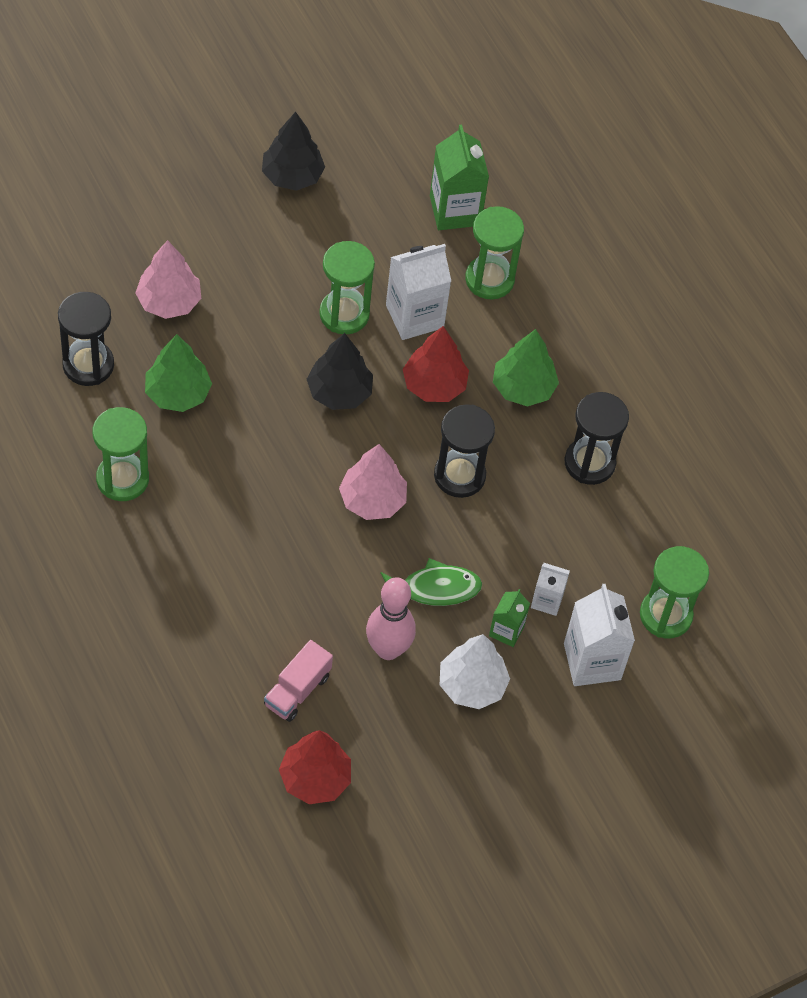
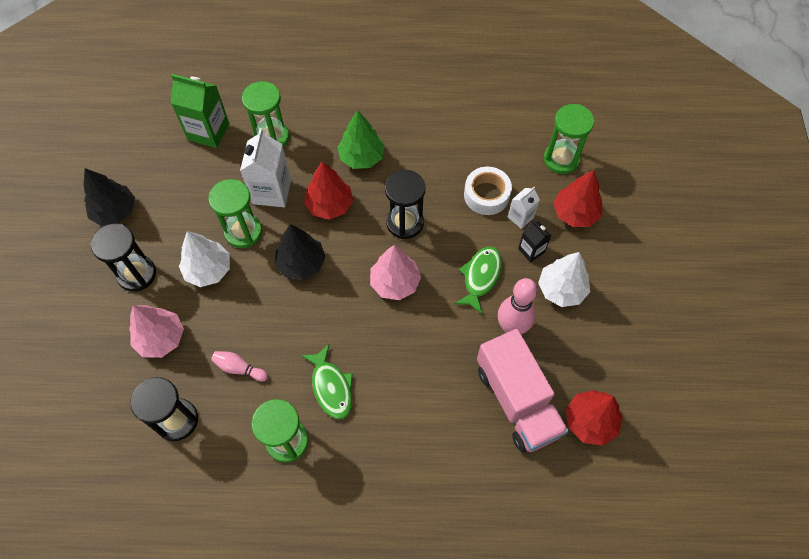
camera: 55 degrees left, 5 degrees up
(177, 393) = (239, 368): green tree -> pink bowling pin
(206, 493) = (331, 387): none -> green fish
(276, 304) = (208, 270): none -> white tree
(297, 690) = (517, 400): pink truck -> pink truck, size x1.86
(506, 631) = (531, 250): green carton -> black carton
(555, 549) = (486, 195): none -> white tape
(589, 463) = (435, 147): black hourglass -> black hourglass (137, 274)
(592, 661) = (575, 213): white carton -> red tree

